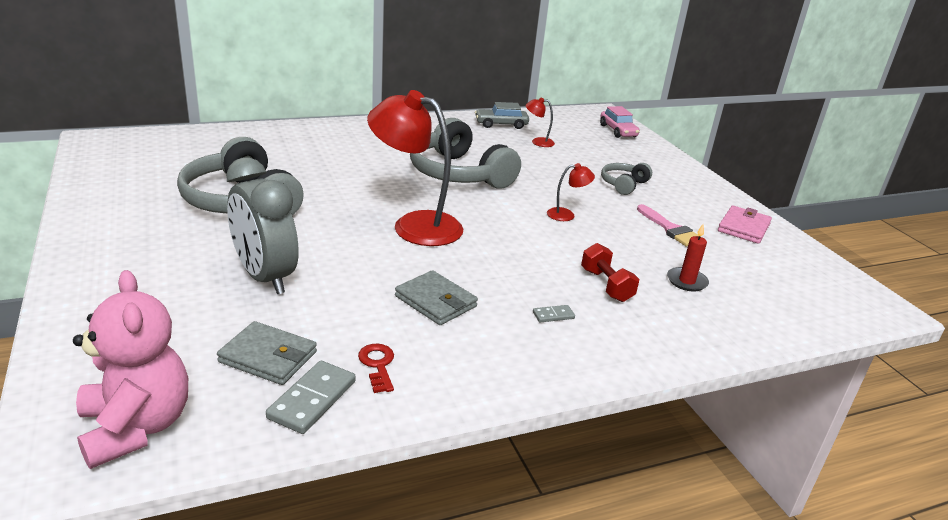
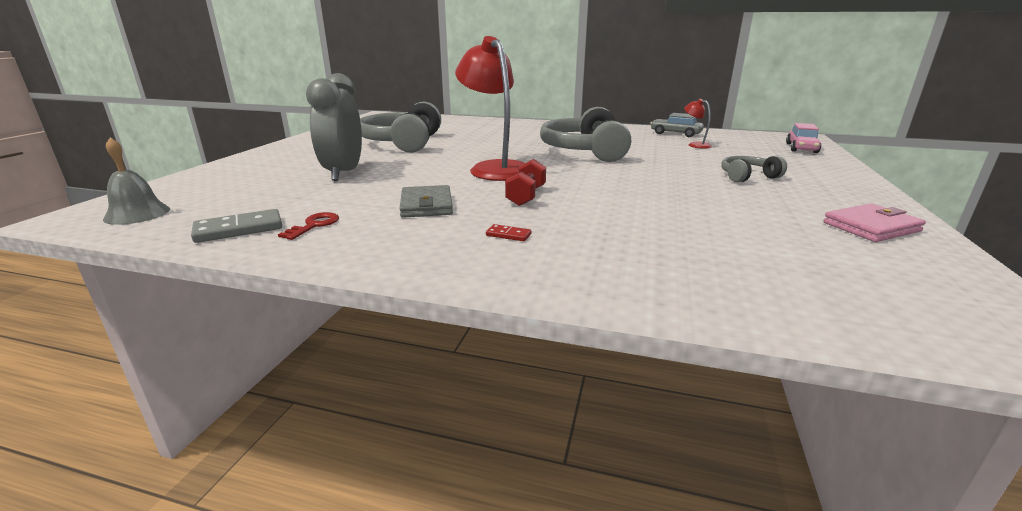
camera: 40 degrees right, 5 degrees down
(136, 427) = (137, 214): pink teddy bear -> grey bell
(268, 357) = (264, 204): grey wallet -> none
(553, 315) = (508, 235): grey domino -> red domino
(566, 215) = (645, 184): red lamp -> none
(606, 285) = (602, 230): red dumbbell -> red dumbbell (526, 196)
(671, 229) = (756, 211): pink brush -> none
(687, 281) = (709, 247): red candle -> none

